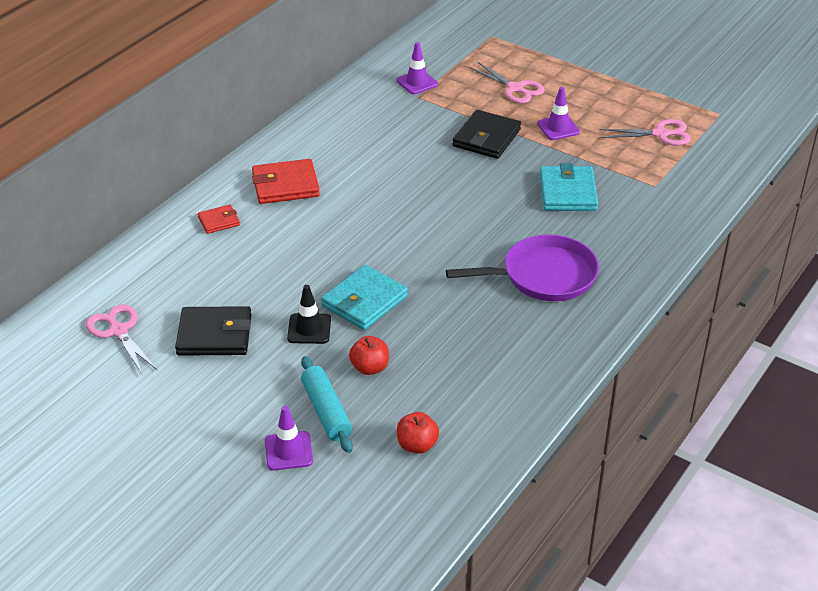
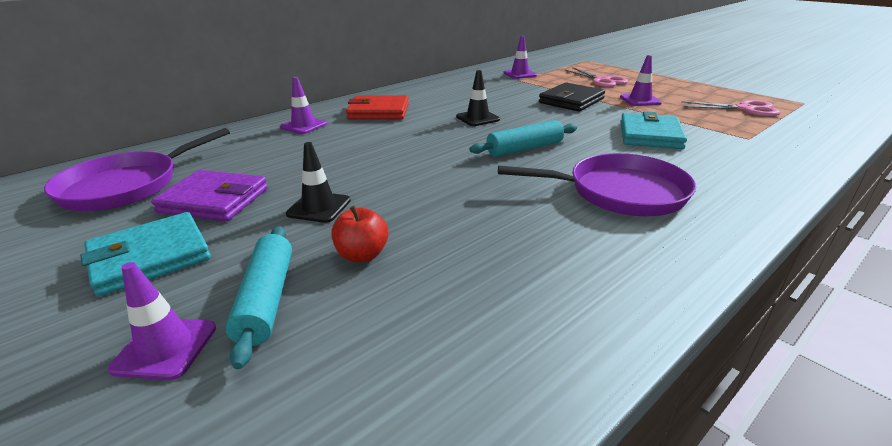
camera: 15 degrees right, 10 degrees down
(118, 331) = (126, 186): pink scissors -> purple pan
(214, 335) = (214, 200): black wallet -> purple wallet
(219, 221) = (303, 126): red wallet -> purple traffic cone
(364, 301) = (398, 191): turquoise wallet -> turquoise wallet (150, 257)
(396, 184) = (477, 118): none -> black traffic cone
(417, 445) = (367, 378): red apple -> none
(455, 229) = (524, 148): none -> turquoise rolling pin

